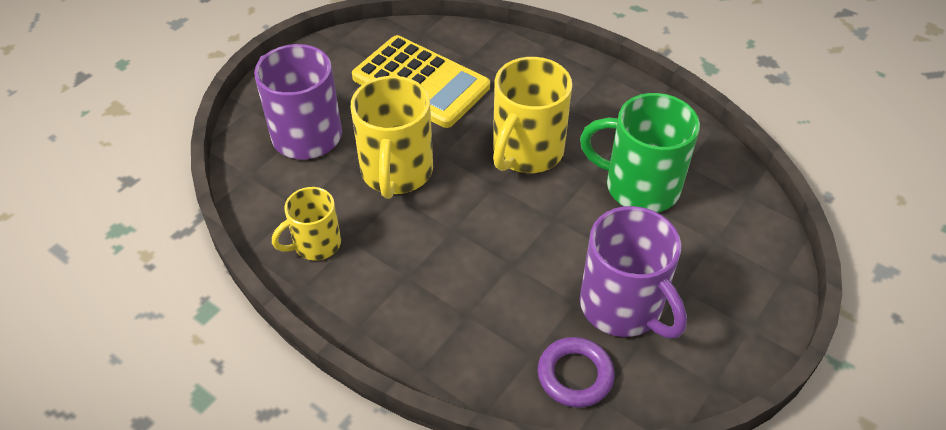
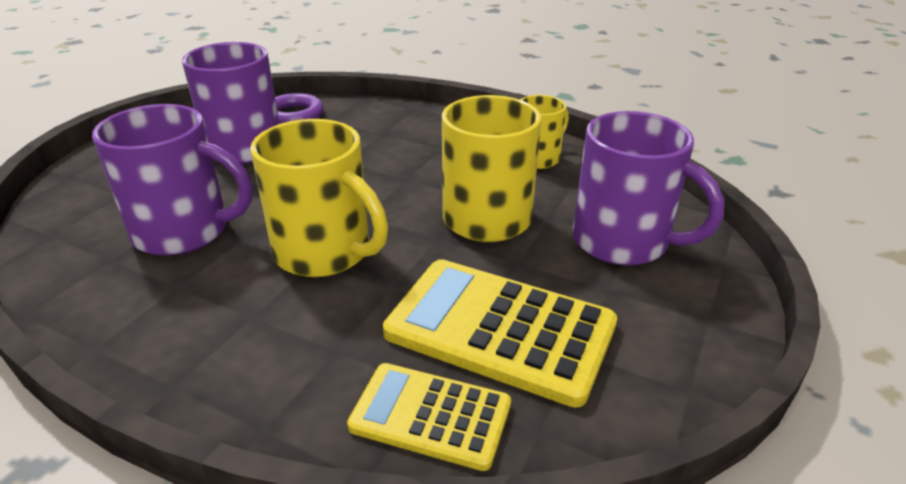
camera: 170 degrees right, 15 degrees down
(471, 46) = (430, 415): none -> yellow calculator
(526, 152) = (325, 252): yellow mug -> yellow mug turned 105 degrees clockwise
(639, 186) = (185, 232): green mug -> purple mug

